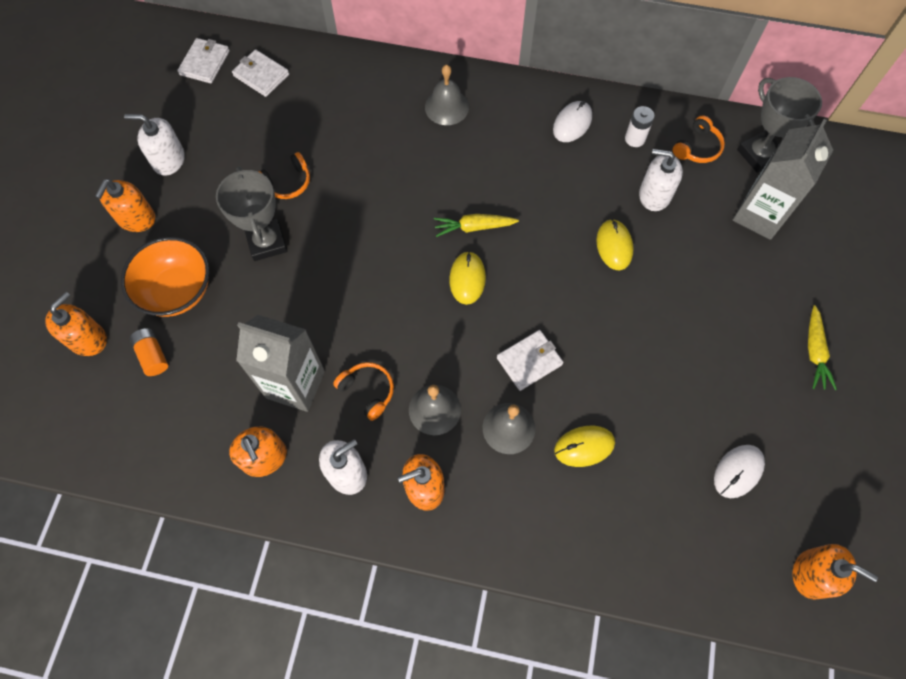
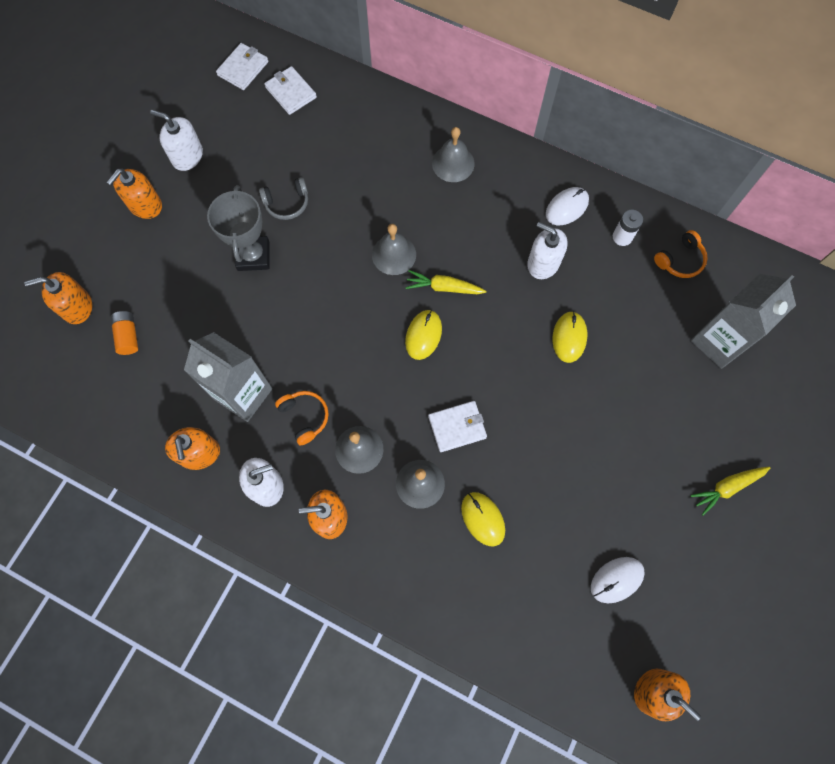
camera: 15 degrees right, 5 degrees up
(87, 339) = (77, 307): orange soap dispenser -> orange soap dispenser turned 150 degrees counterclockwise
(177, 291) = (164, 282): orange bowl -> none
(287, 182) = (287, 203): orange headphones -> grey headphones
(413, 207) = (394, 254): none -> grey bell
(584, 446) = (483, 519): yellow mouse -> yellow mouse turned 60 degrees clockwise
(654, 195) = (623, 297): white soap dispenser -> white soap dispenser (543, 263)
(759, 154) = (738, 281): grey trophy -> none
(814, 352) = (727, 487): yellow carrot -> yellow carrot turned 45 degrees clockwise

